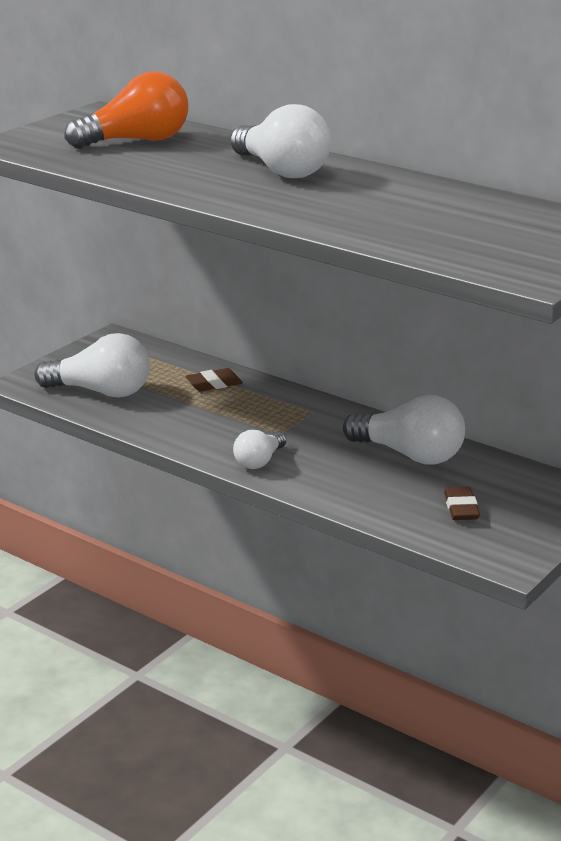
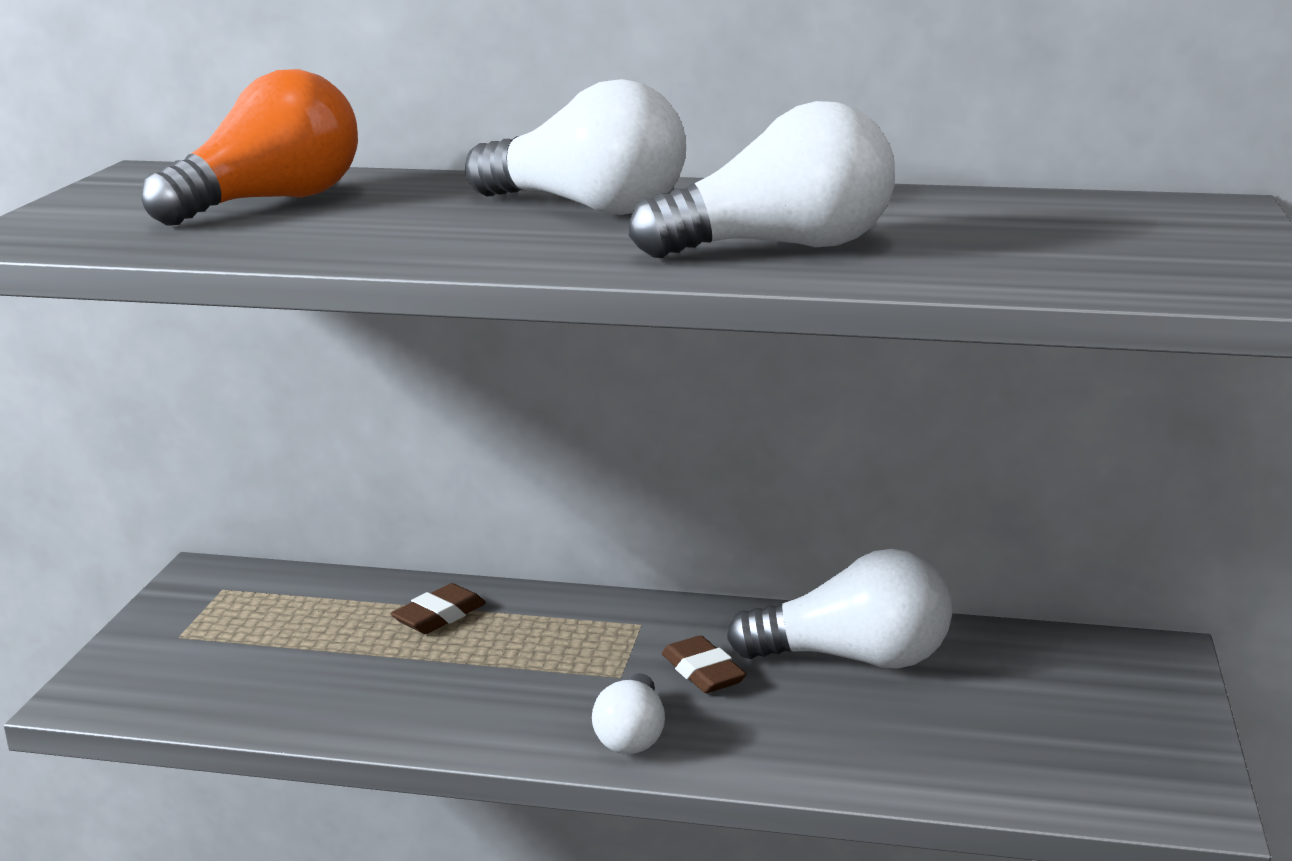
camera: 25 degrees left, 5 degrees down
(101, 392) = (250, 678): white light bulb -> white light bulb (780, 247)
(461, 508) = (1020, 729): brown eraser -> brown eraser (703, 672)

